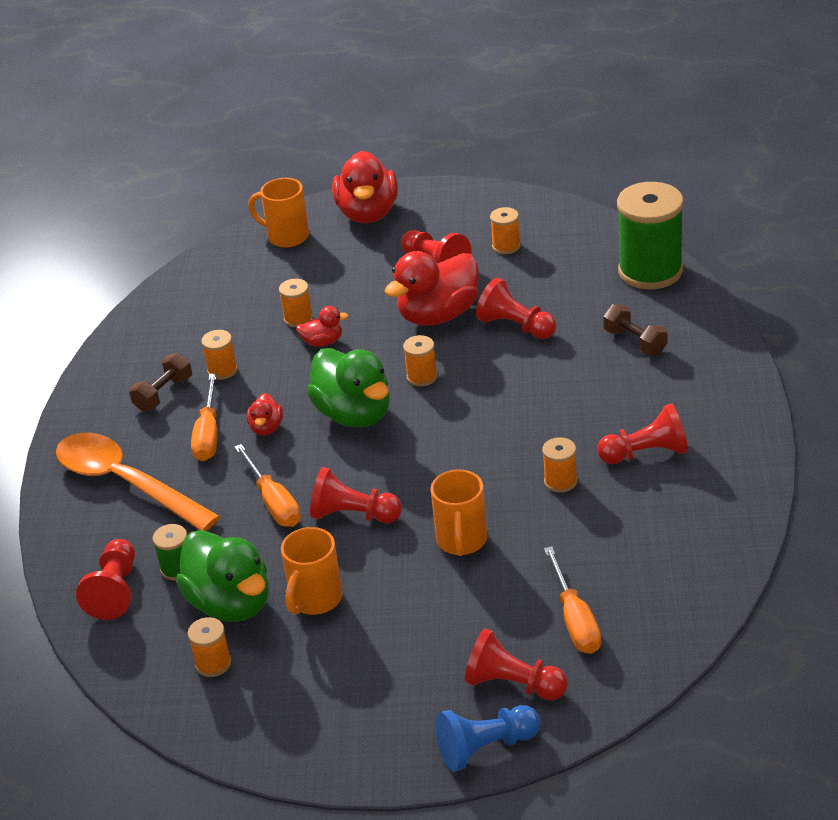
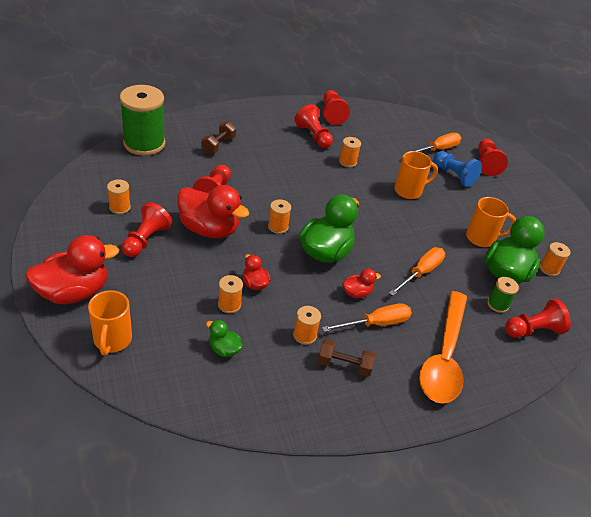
camera: 120 degrees left, 5 degrees up
(235, 308) = (224, 349): none -> green duck
(353, 515) = (413, 235): red pawn -> red pawn (332, 114)
(486, 748) = (524, 167): blue pawn -> blue pawn (454, 175)

